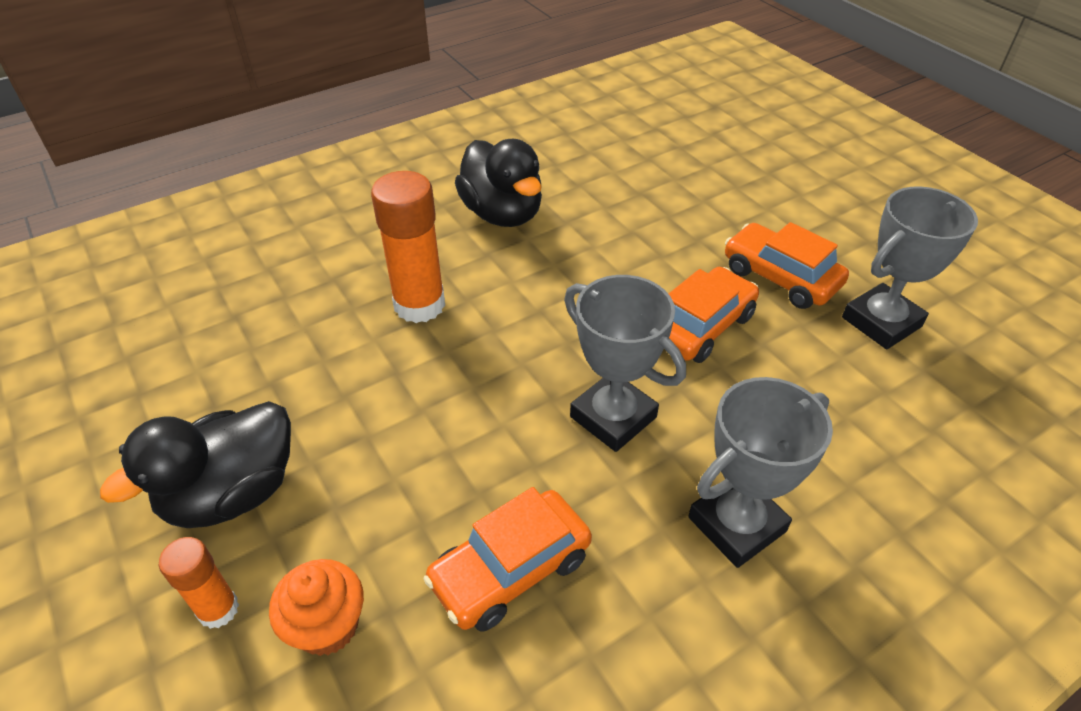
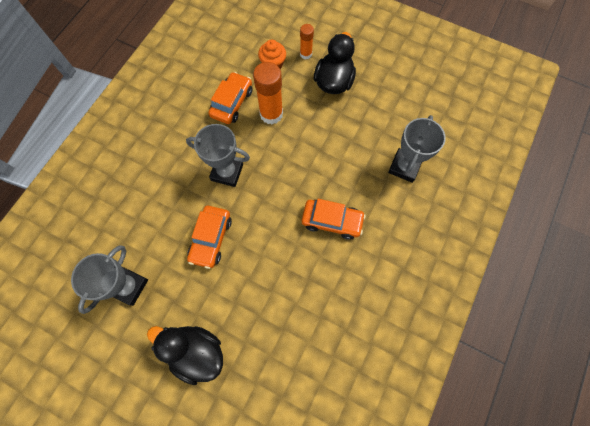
camera: 150 degrees right, 25 degrees up
(419, 305) = (337, 186): orange glue stick -> orange glue stick (271, 114)
(502, 214) = (344, 267): black duck -> black duck (196, 352)
(736, 524) = (167, 152): grey trophy -> grey trophy (404, 167)
(780, 277) = (184, 294): orange car -> orange car (332, 221)

